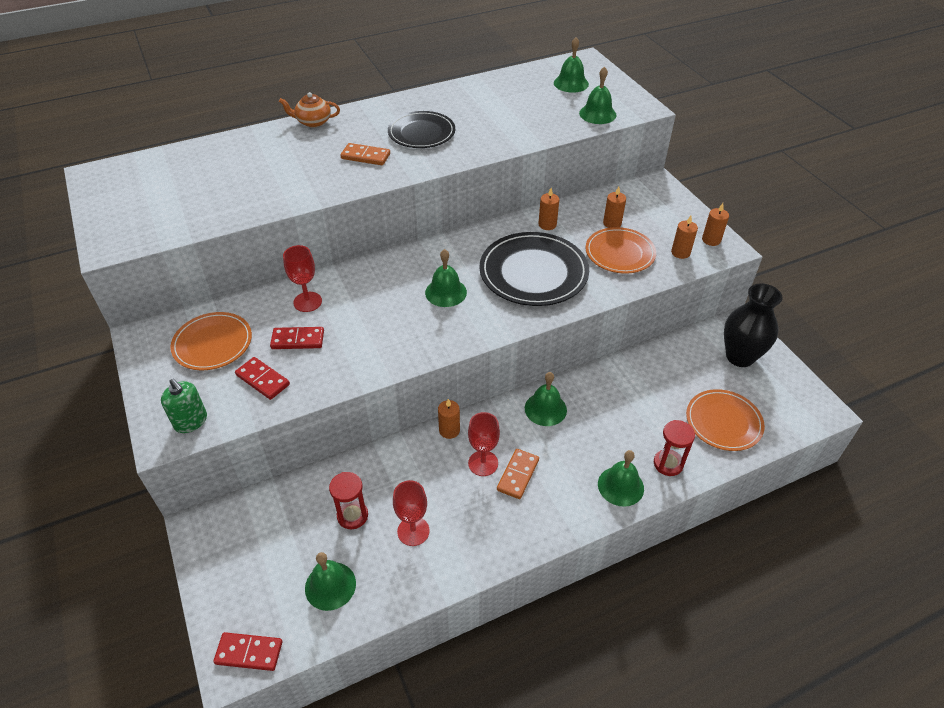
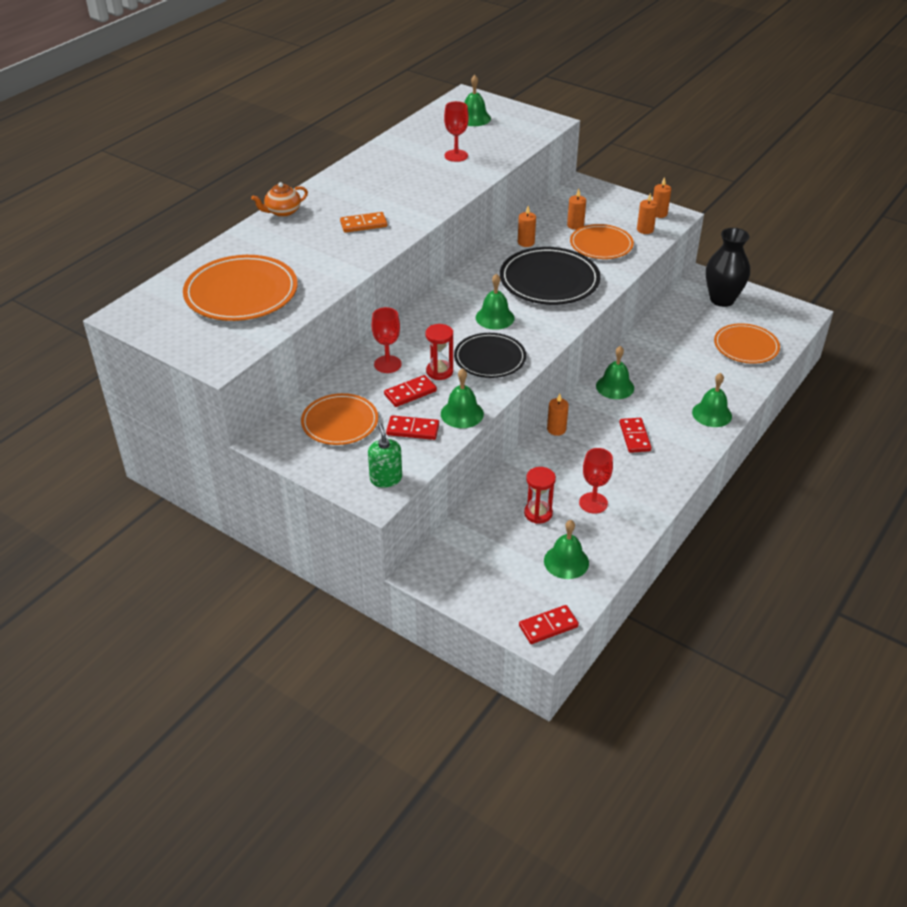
camera: 30 degrees left, 5 degrees down
(191, 421) = (386, 479): green soap dispenser -> green soap dispenser turned 120 degrees counterclockwise
(199, 186) = (241, 293): none -> orange plate
(421, 133) = (391, 192): black plate -> black plate (490, 358)
(483, 463) = (602, 440): red goblet -> red goblet (456, 156)
(518, 475) = (635, 437): orange domino -> red domino
(597, 114) = (520, 136): green bell -> green bell (462, 414)
(668, 464) = (731, 387): red hourglass -> red hourglass (439, 371)

